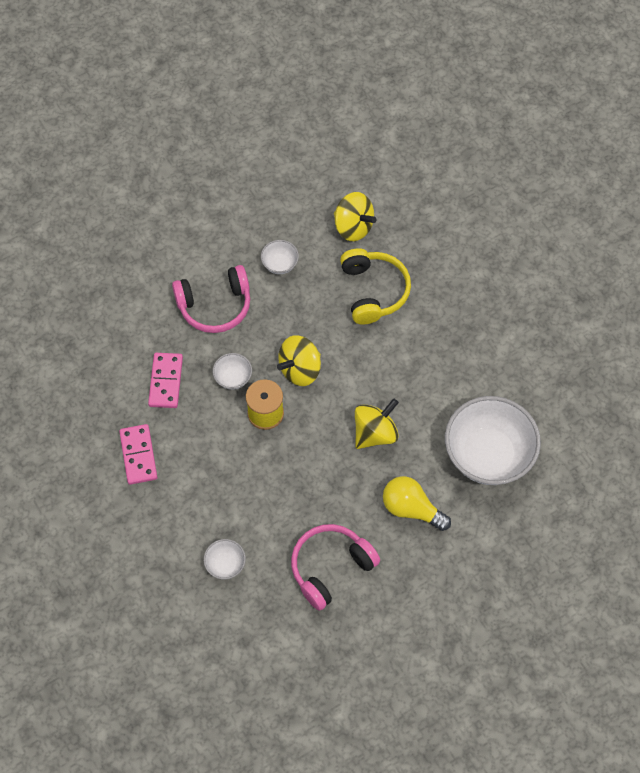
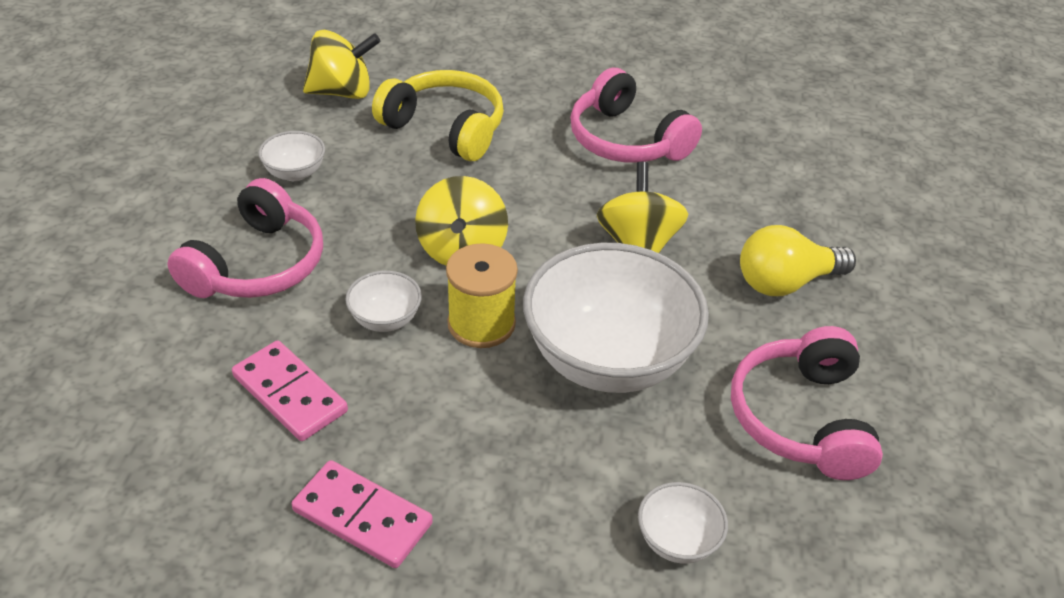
camera: 50 degrees left, 20 degrees down
(448, 371) = (626, 140): none -> pink headphones
(488, 455) = (776, 178): white bowl -> white bowl (608, 359)

